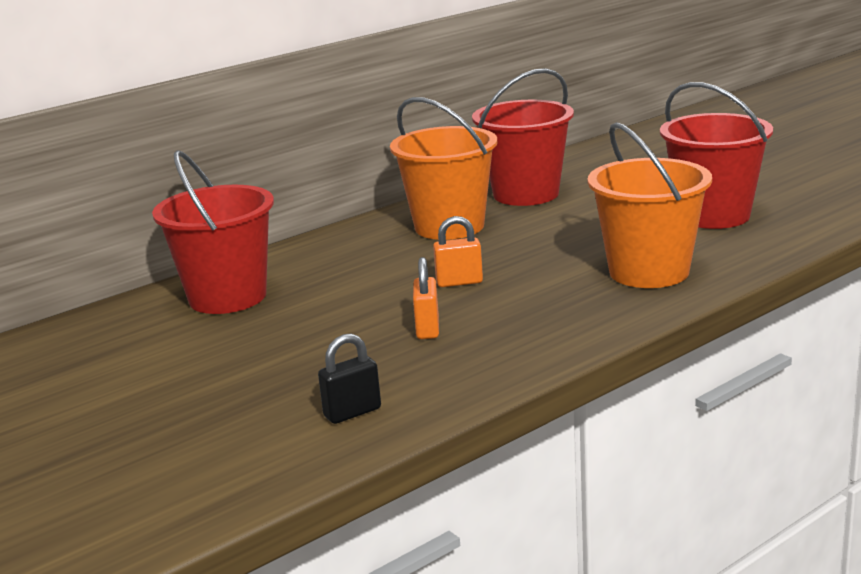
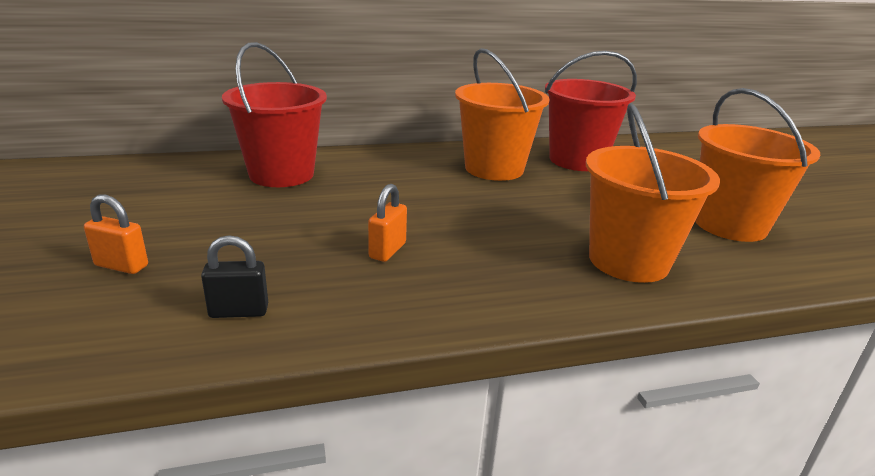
camera: 20 degrees right, 5 degrees up
(459, 282) = (455, 217): orange padlock -> orange padlock (121, 266)
(713, 215) = (730, 225): red bucket -> orange bucket

